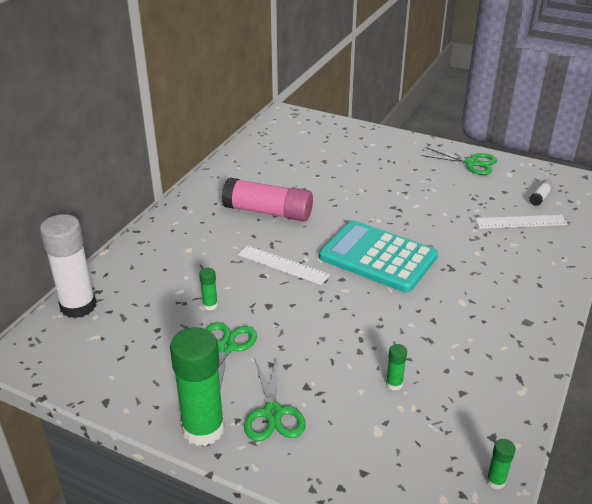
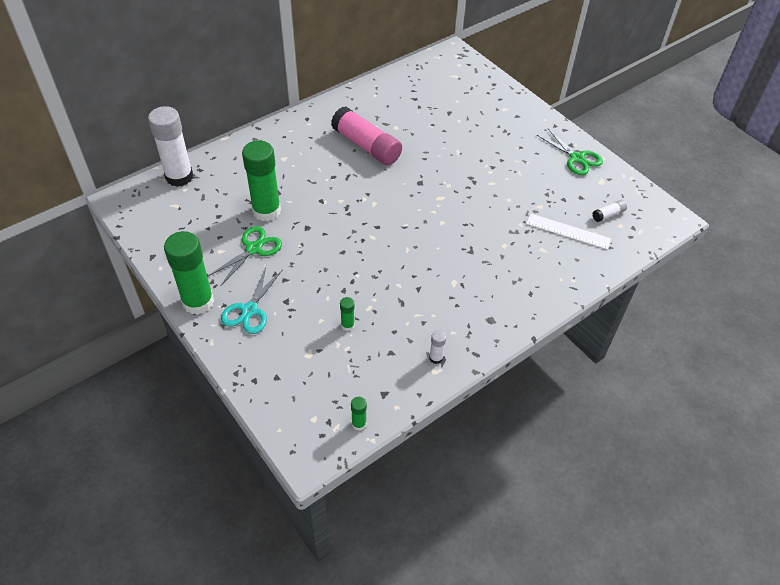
camera: 25 degrees right, 15 degrees up
(210, 305) = (266, 211): green glue stick -> green glue stick, size x2.34
(273, 413) = (250, 310): green scissors -> turquoise scissors
(283, 265) = (342, 197): white ruler -> none
(378, 257) = (420, 218): turquoise calculator -> none
(510, 378) = (436, 358): none -> white glue stick

